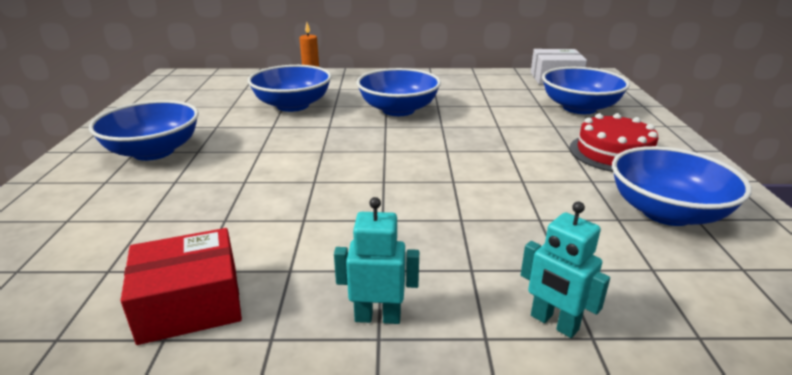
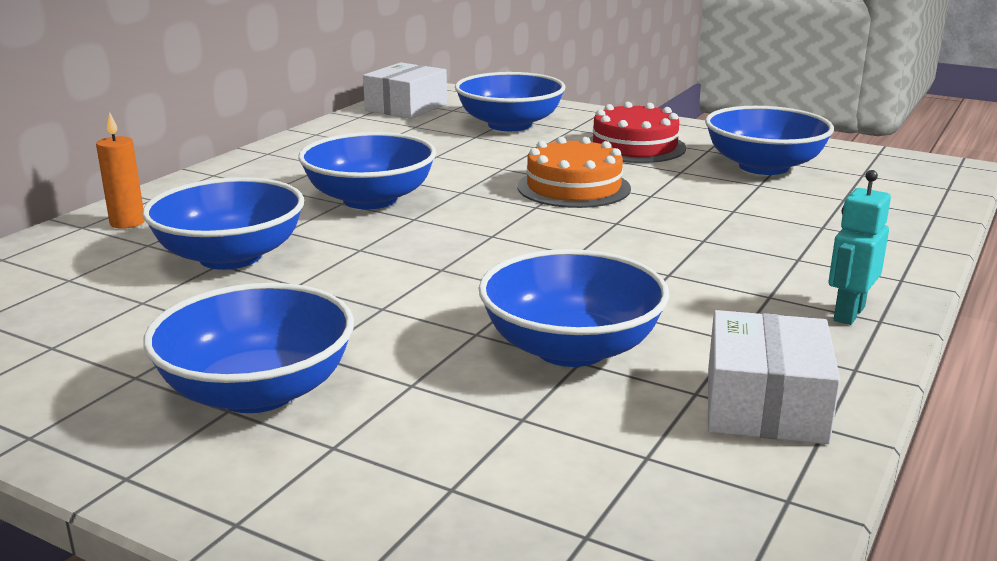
camera: 60 degrees left, 5 degrees down
(190, 303) = (765, 405): red box -> white box
(240, 213) = (571, 348): none -> blue bowl
(497, 153) = (573, 187): none -> orange cake
(554, 323) = (895, 251): turquoise robot -> none

